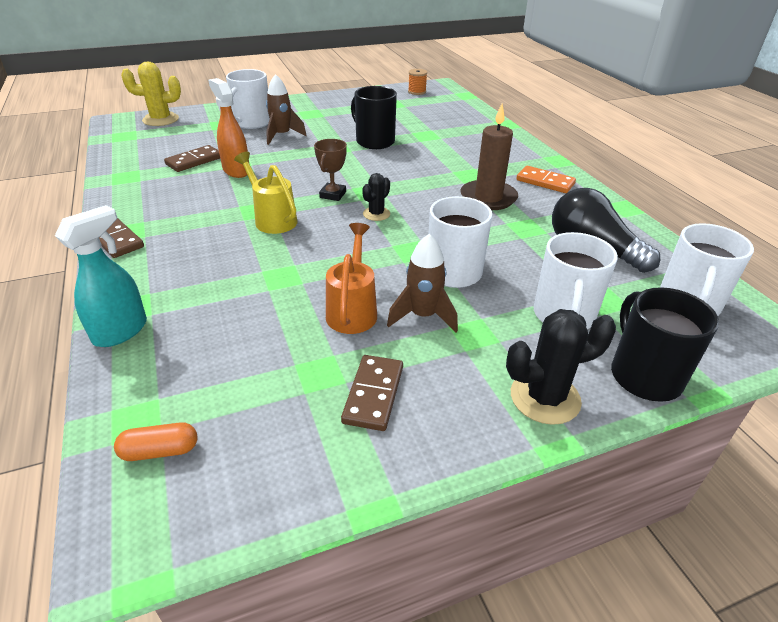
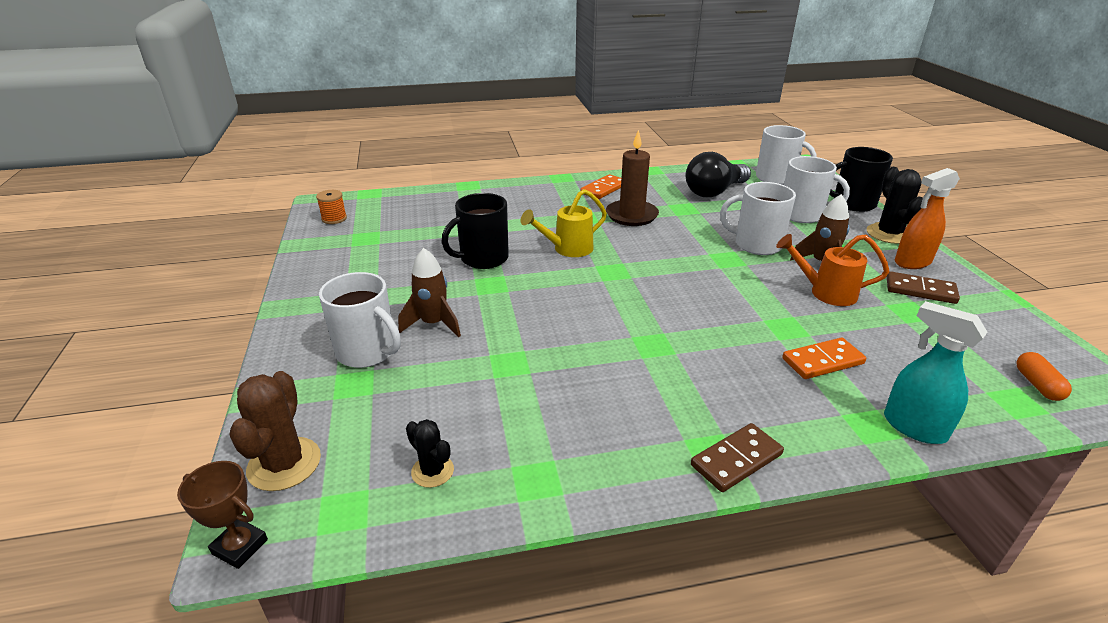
camera: 80 degrees left, 5 degrees down
(160, 120) = (284, 464): yellow cactus -> brown cactus
(194, 161) = (496, 405): brown domino -> none
(224, 292) = (823, 361): none -> orange domino
(236, 170) = (540, 362): orange spray bottle -> orange spray bottle (912, 262)
(272, 219) = (675, 332): yellow watering can -> yellow watering can (567, 249)
(333, 195) = (618, 292): brown trophy -> brown trophy (240, 546)
(376, 214) = (662, 270): black cactus -> black cactus (432, 471)

